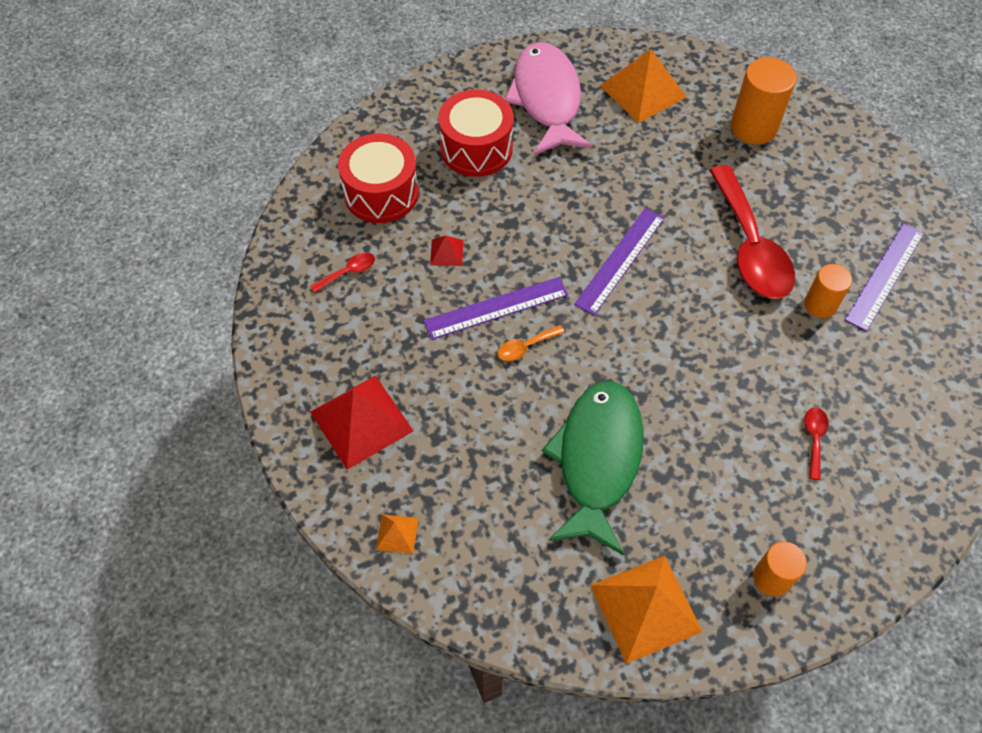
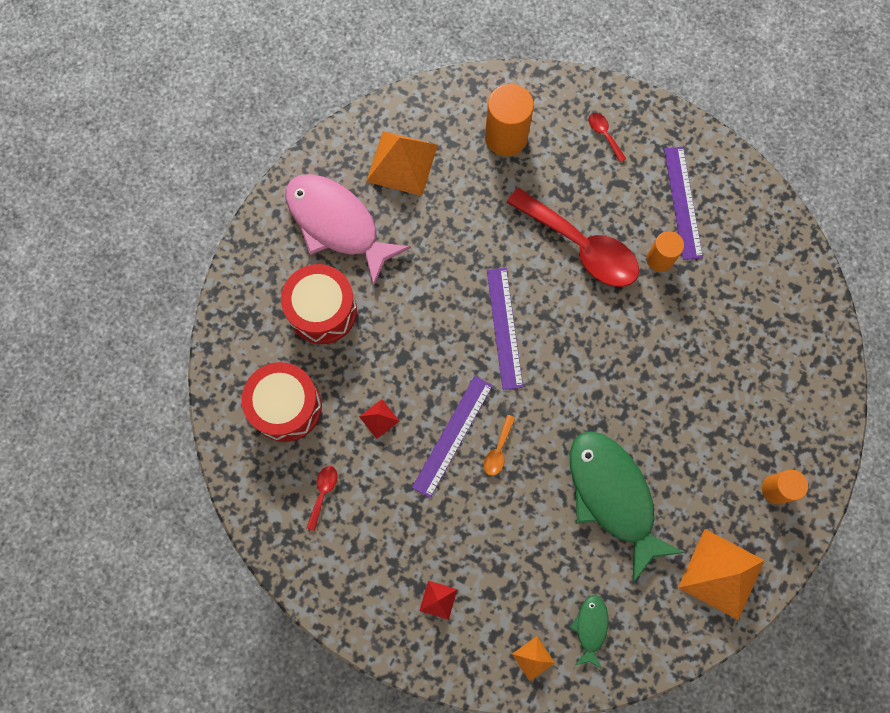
camera: 40 degrees left, 15 degrees up
(361, 421) = (438, 599): red pyramid -> red pyramid, size x0.46
(473, 551) = (590, 627): none -> green fish
(814, 439) = (729, 368): red spoon -> red spoon (604, 135)

